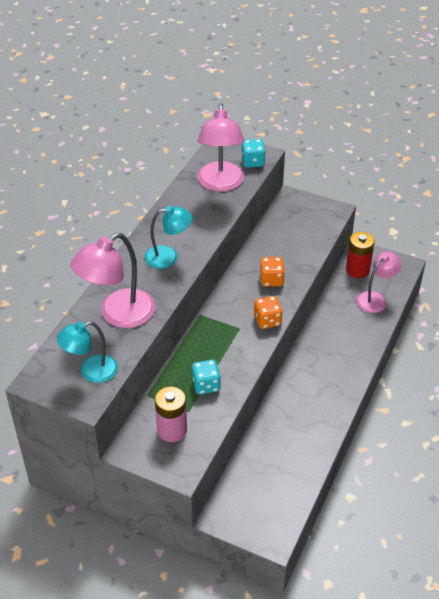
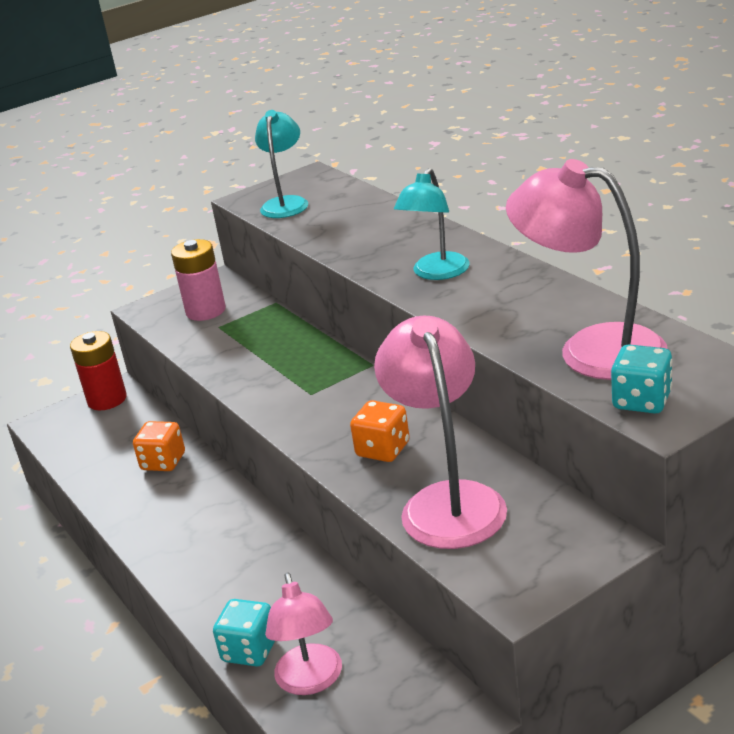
camera: 125 degrees right, 15 degrees down
(118, 315) = (358, 226): pink lamp -> pink lamp (448, 501)
(206, 385) = (242, 346): turquoise dice -> turquoise dice (250, 650)
(267, 320) = (299, 423): orange dice -> orange dice (163, 462)
(357, 270) = (410, 687): red battery -> red battery (107, 399)

